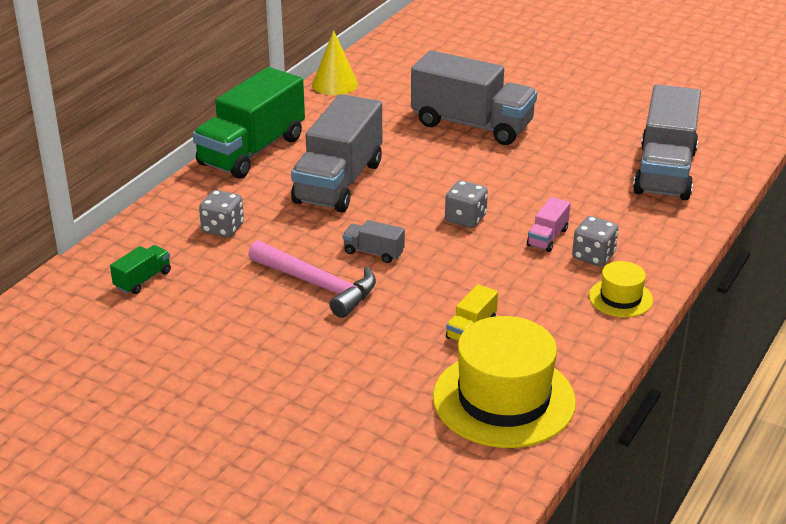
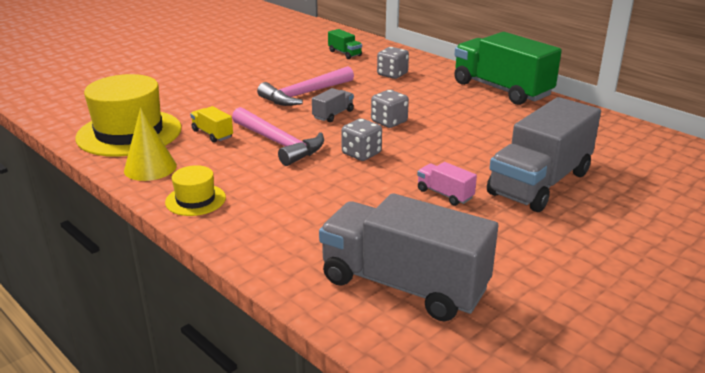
camera: 105 degrees right, 5 degrees down
(335, 84) = (629, 129): yellow cone -> yellow cone (150, 168)
(338, 182) = (441, 113): grey truck -> none
(470, 275) = (278, 143): none -> pink hammer
(547, 237) = (310, 184): pink truck -> pink truck (445, 194)
(593, 256) = (266, 200): grey dice -> grey dice (389, 122)

